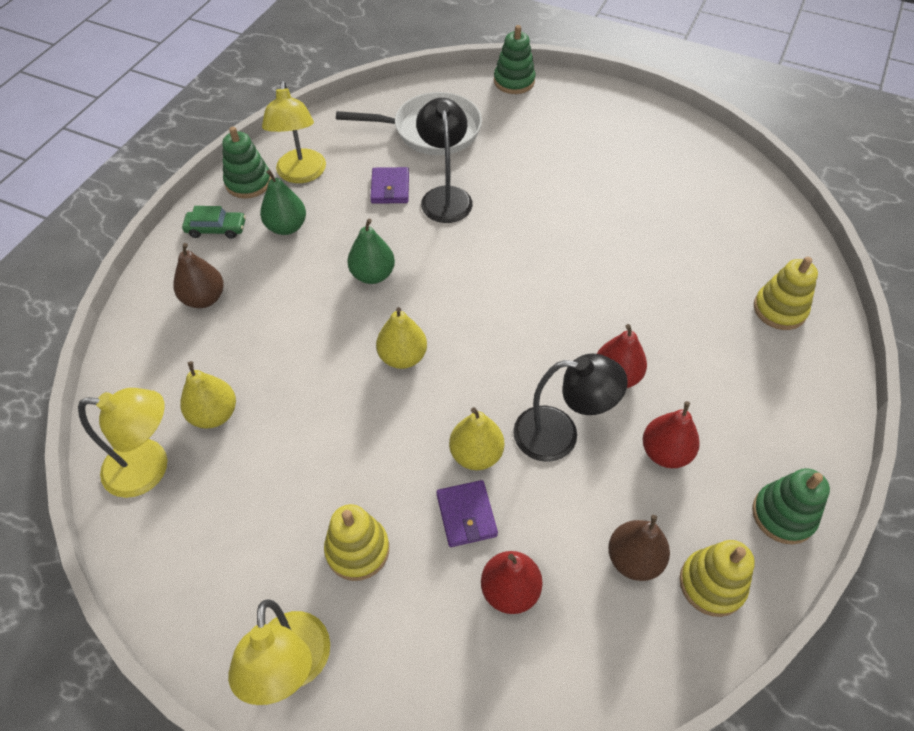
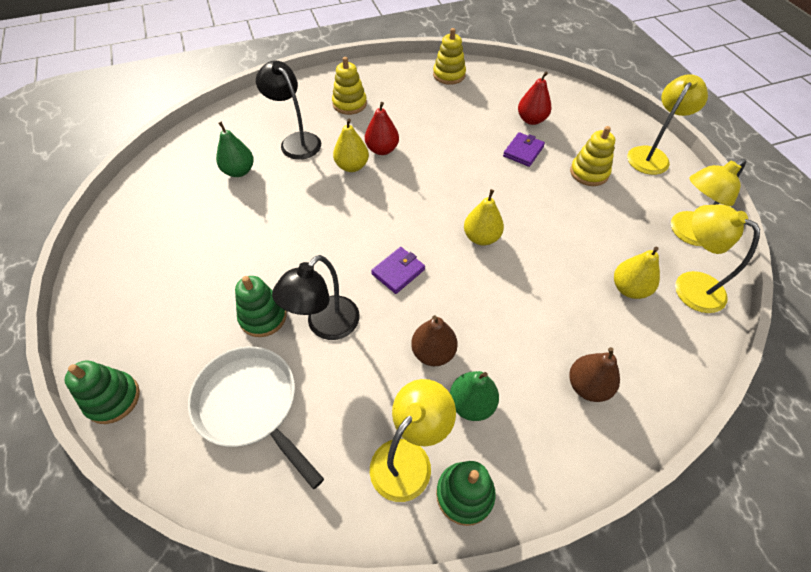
camera: 135 degrees left, 0 degrees up
(181, 545) = (686, 233): none -> yellow lamp
(216, 229) = (534, 456): green car -> none
(373, 275) = (446, 304): green pear -> green pear (239, 171)
(390, 188) = (354, 371): purple wallet -> purple wallet (398, 272)
(476, 454) = (492, 168): yellow pear -> yellow pear (352, 166)
(559, 435) = (442, 148): black lamp -> black lamp (296, 141)
(633, 559) = (468, 97): brown pear -> brown pear (433, 352)
(665, 452) = (405, 113): red pear -> none
(779, 309) = (263, 119): yellow stacking toy -> yellow stacking toy (349, 104)
(783, 515) = (392, 71): green stacking toy -> green stacking toy (263, 317)

